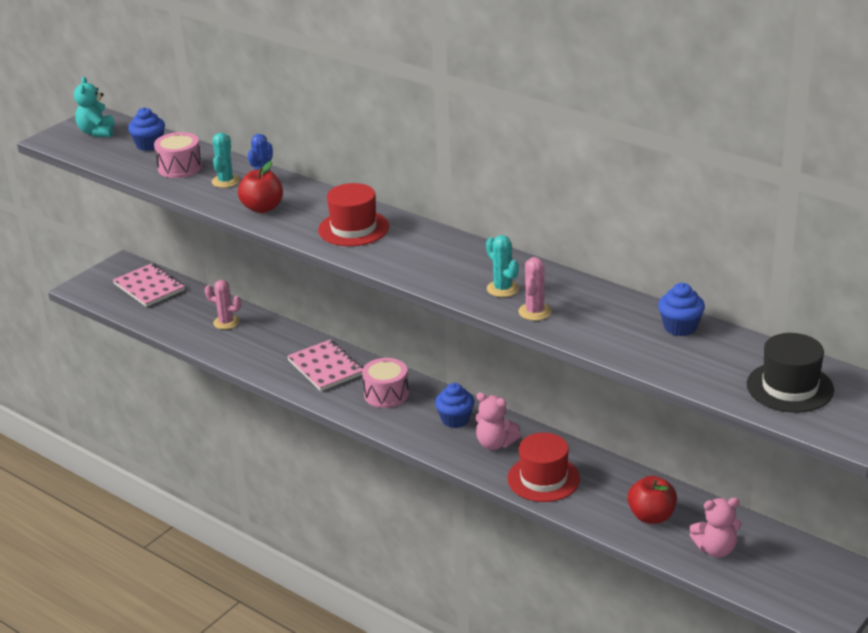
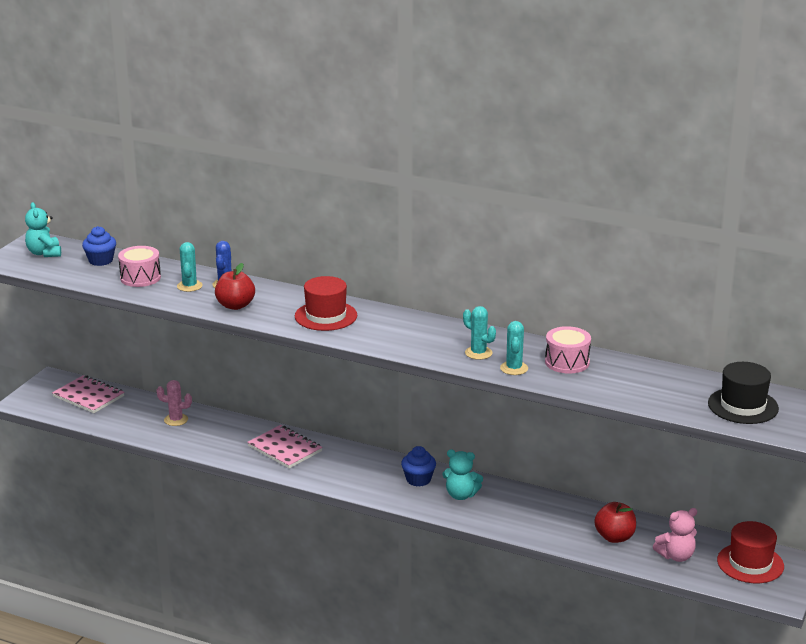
camera: 15 degrees left, 5 degrees down
(386, 394) = (349, 465): pink drum -> pink drum (567, 362)
(495, 444) = (461, 495): pink teddy bear -> turquoise teddy bear
(534, 312) = (514, 368): pink cactus -> turquoise cactus
(543, 479) = (513, 518): red hat -> red hat (750, 563)
(680, 327) = (637, 370): blue cupcake -> none

